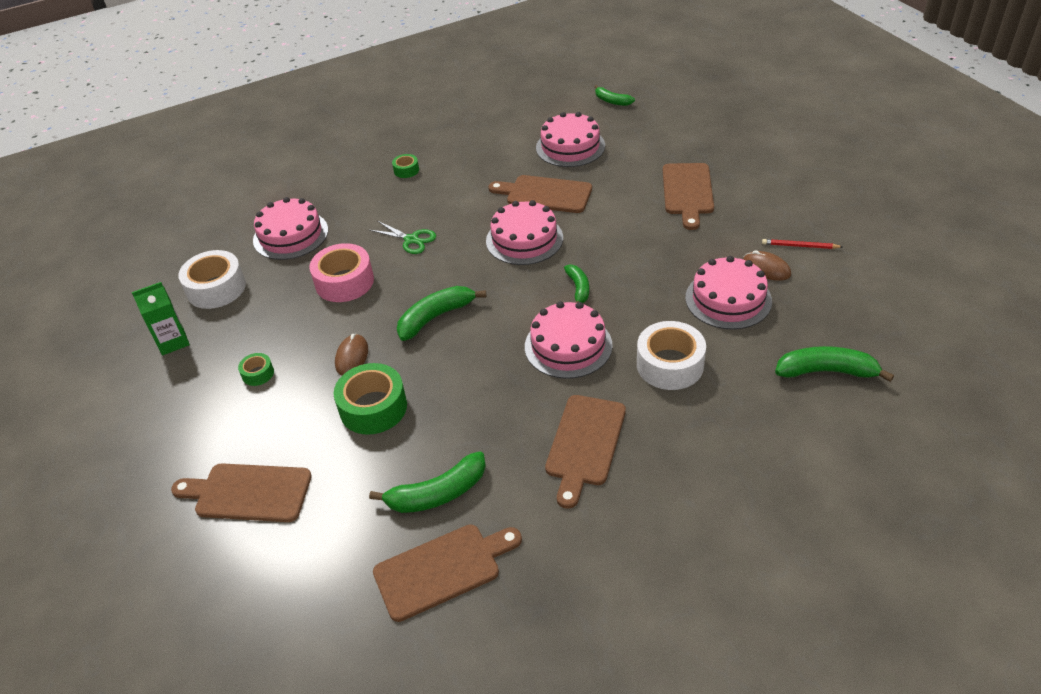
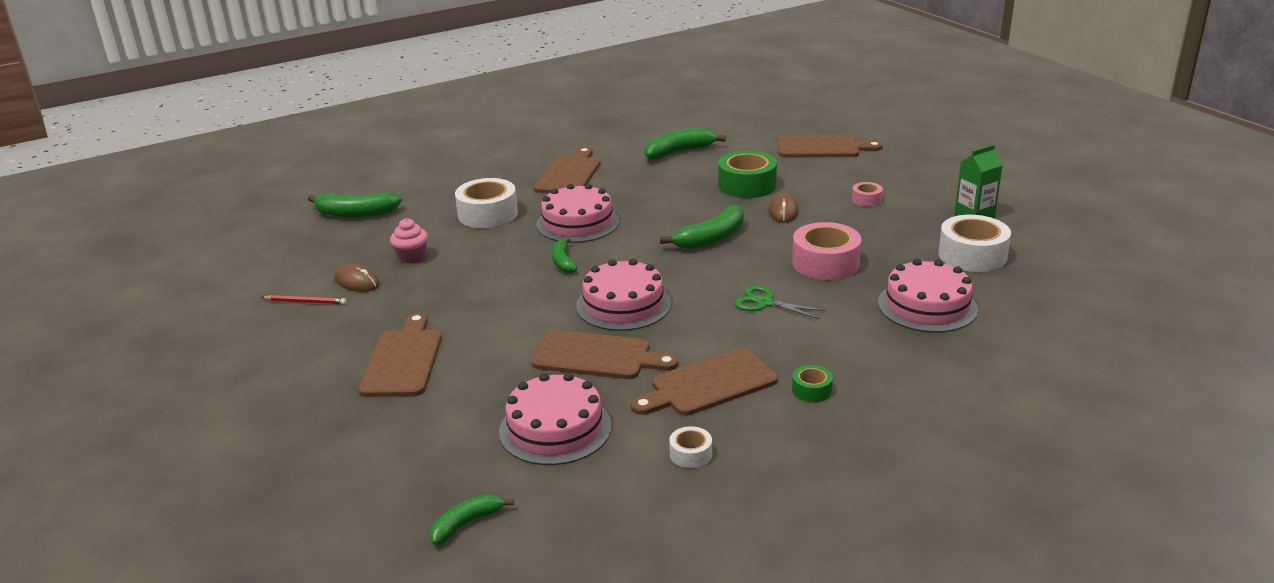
camera: 175 degrees right, 15 degrees down
(258, 374) = (866, 200): green tape -> pink tape
(442, 569) = (667, 128): brown cutting board -> brown cutting board (708, 384)
(490, 134) = (690, 454): none -> white tape
(612, 101) = (466, 523): green banana -> green banana turned 75 degrees counterclockwise
(728, 299) = (412, 257): pink cake -> pink cupcake

